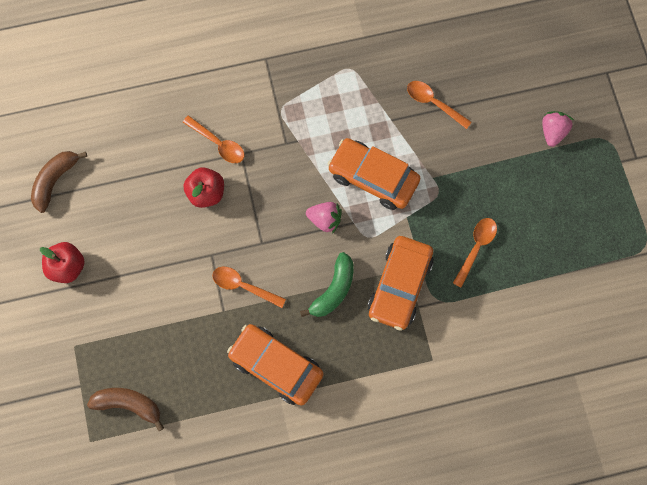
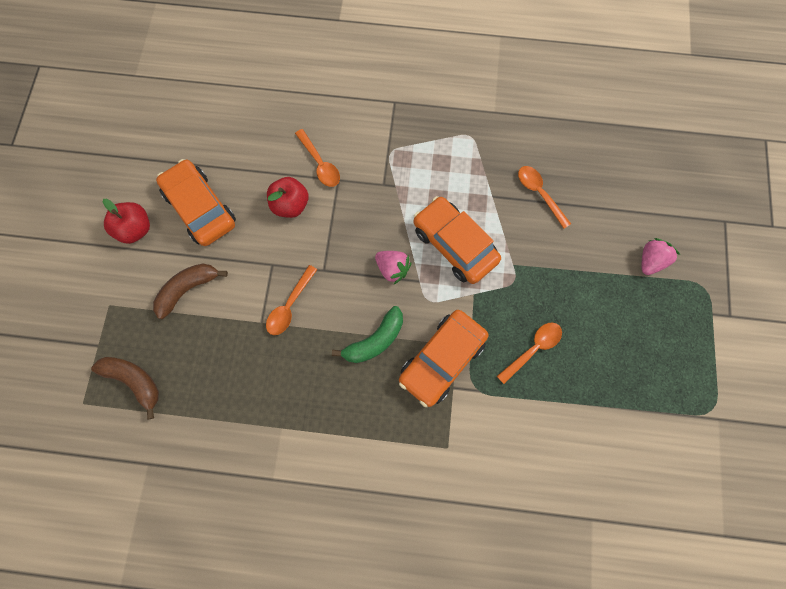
camera: 20 degrees right, 0 degrees up
(55, 181) = (159, 148): brown banana -> brown banana (188, 289)
(244, 286) = (290, 305): orange spoon -> orange spoon turned 105 degrees counterclockwise
(276, 366) = (289, 396): orange car -> orange car (200, 208)

